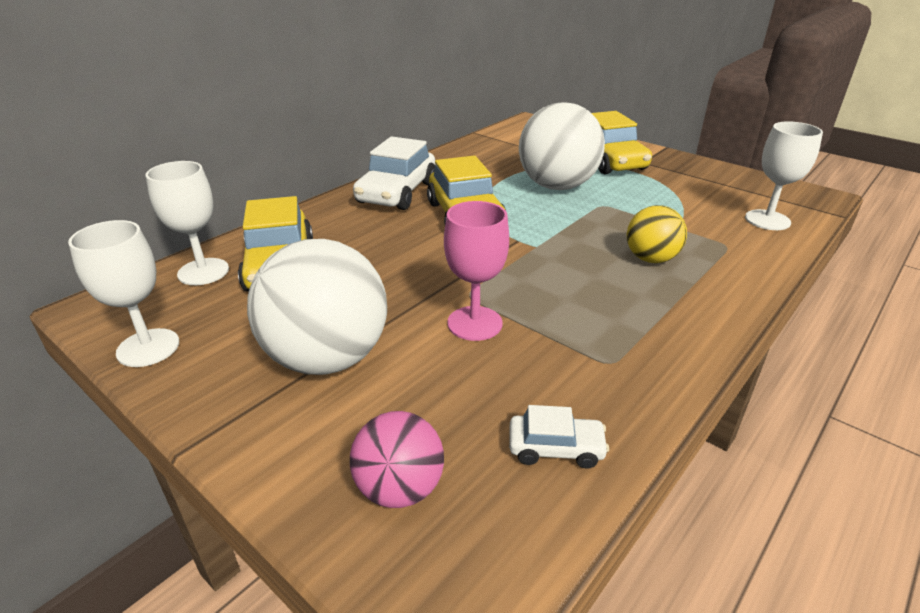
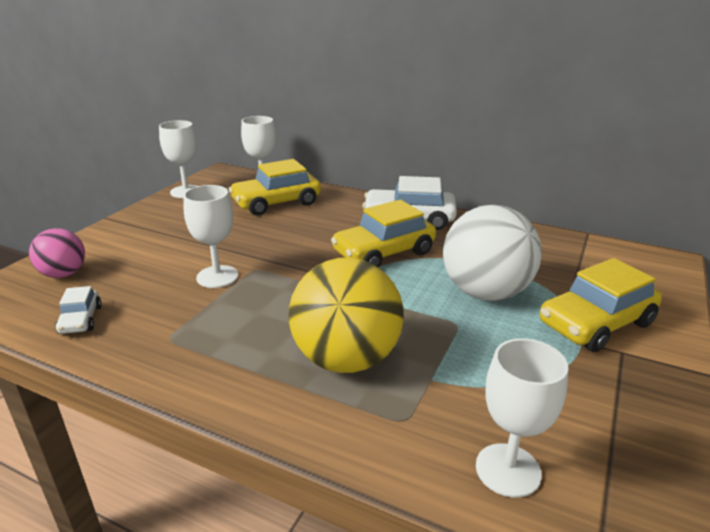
camera: 75 degrees right, 5 degrees down
(327, 358) = (176, 236): white ball -> none
(475, 323) = (217, 277): pink goblet -> white goblet
(651, 259) = (346, 359): yellow ball -> yellow ball, size x1.80

